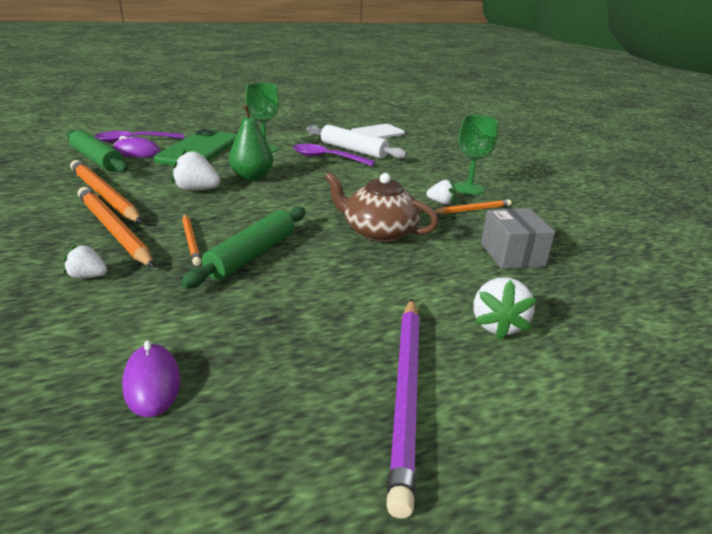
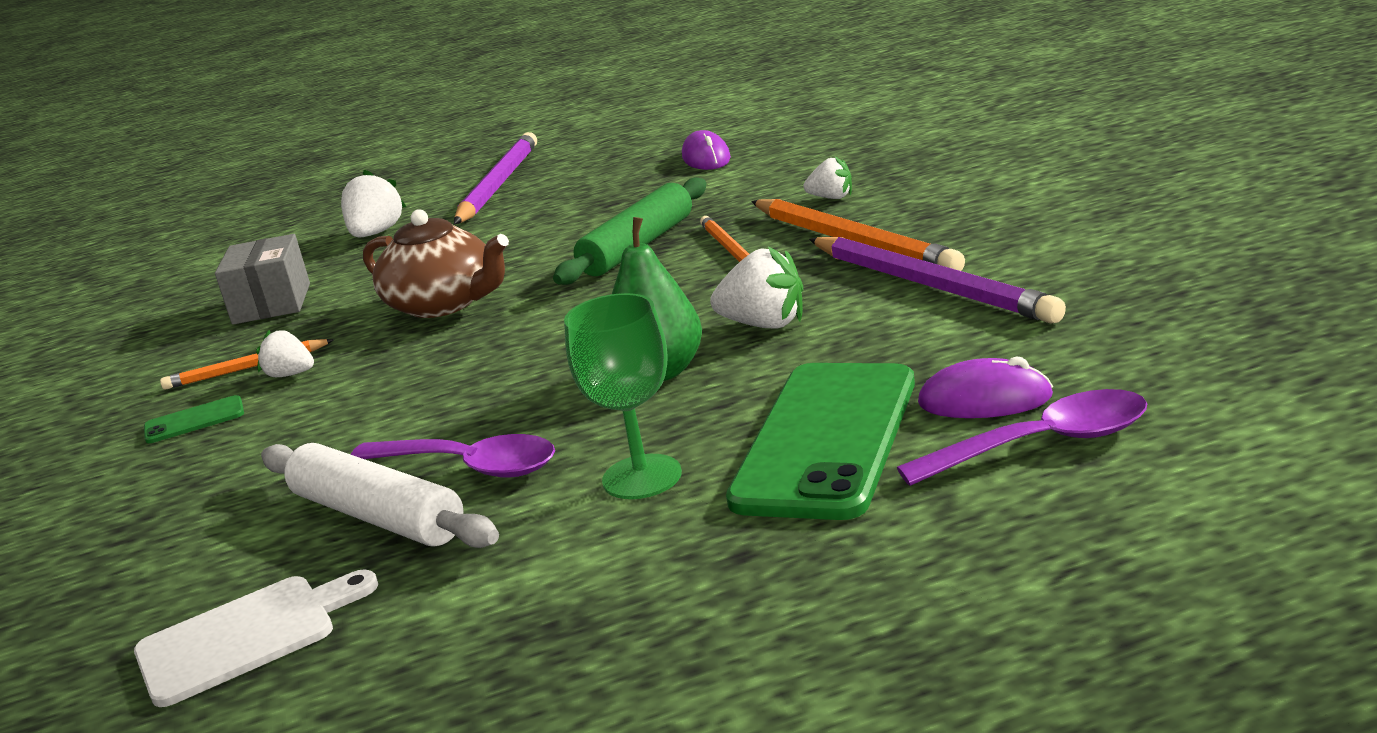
camera: 170 degrees left, 5 degrees down
(97, 160) = (1054, 359): green rolling pin -> none
(104, 195) = (930, 285): orange pencil -> purple pencil
(469, 188) = (194, 420): green goblet -> green phone

